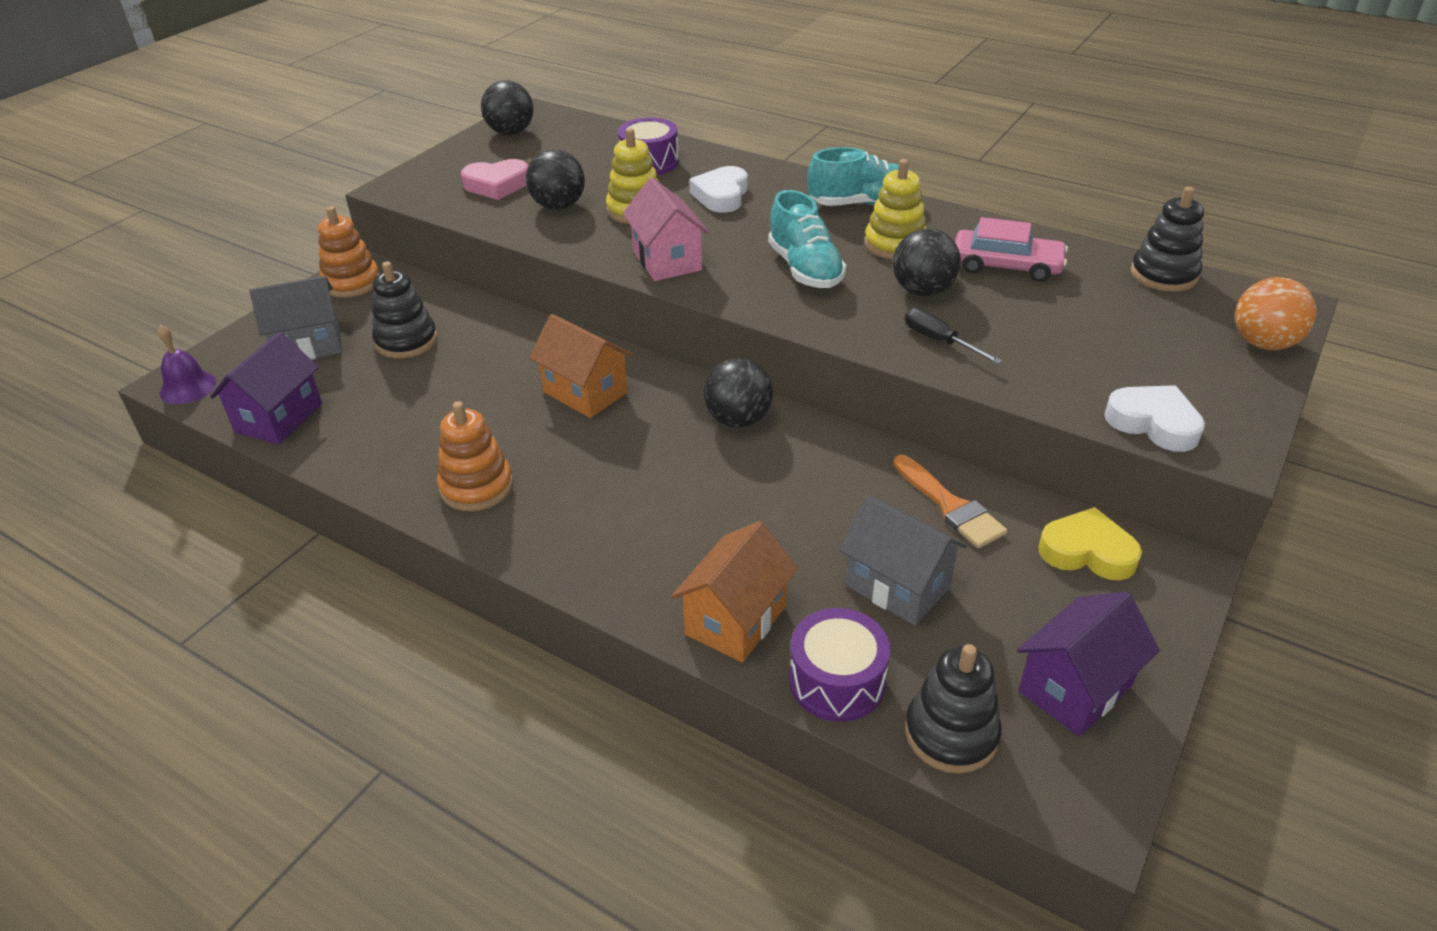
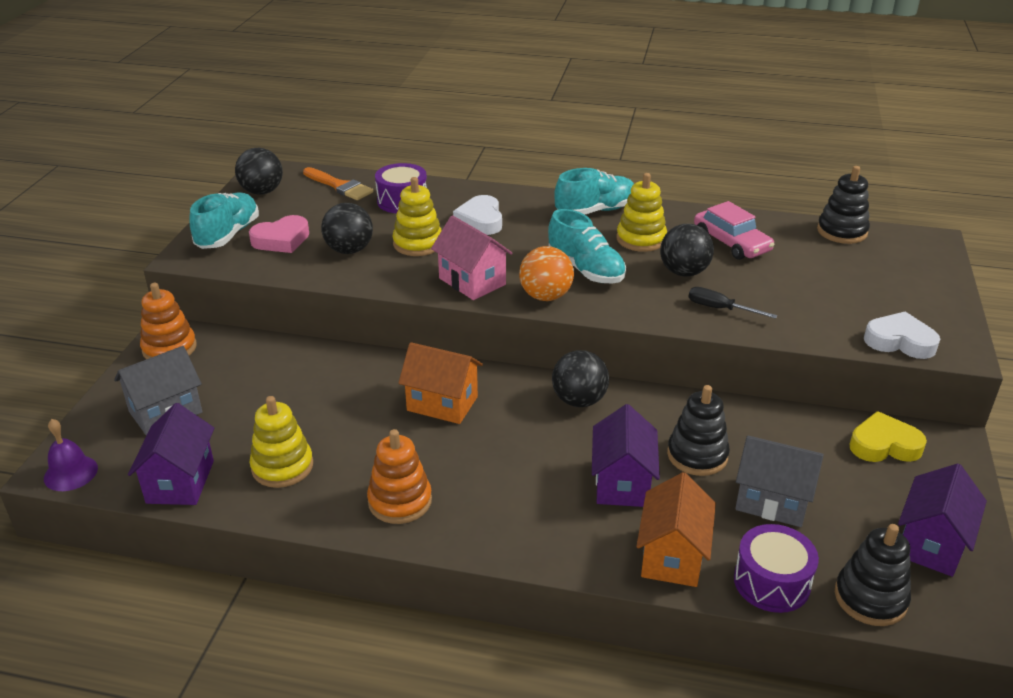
camera: 20 degrees left, 5 degrees down
(383, 424) = (282, 466): none -> yellow stacking toy
(406, 341) = (256, 391): black stacking toy -> black stacking toy (697, 455)
(448, 172) = (228, 235): none -> turquoise shoe
(729, 523) = (622, 483): none -> purple house
(950, 506) = (773, 433): orange brush -> orange brush (339, 186)
(1006, 266) = (731, 243): pink car -> pink car turned 60 degrees clockwise
(1263, 343) = (934, 270): orange ball -> orange ball (545, 296)

